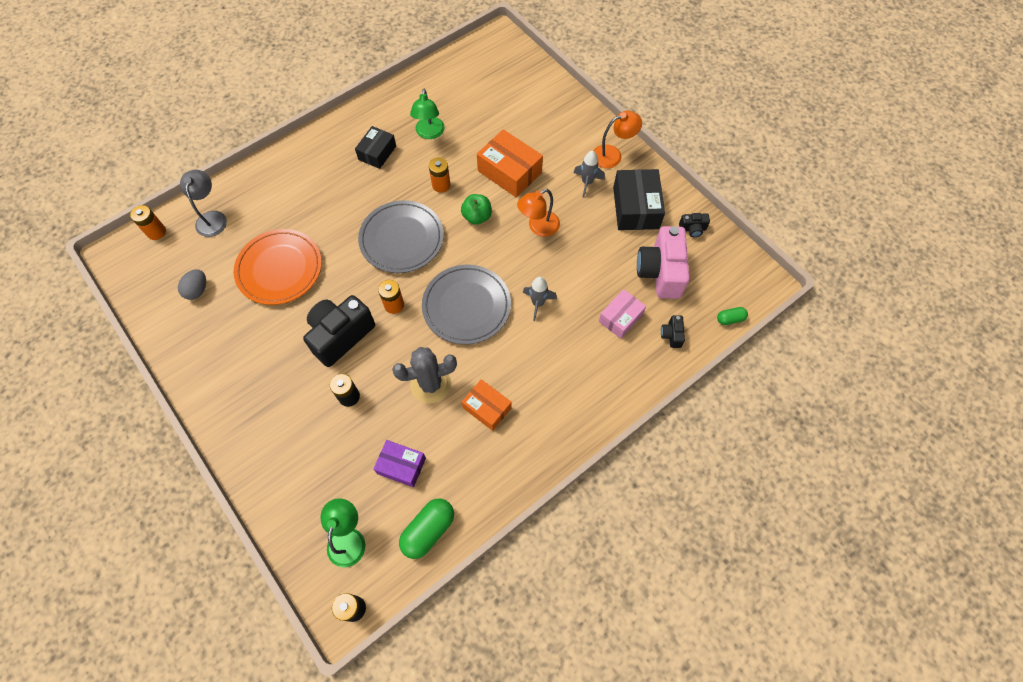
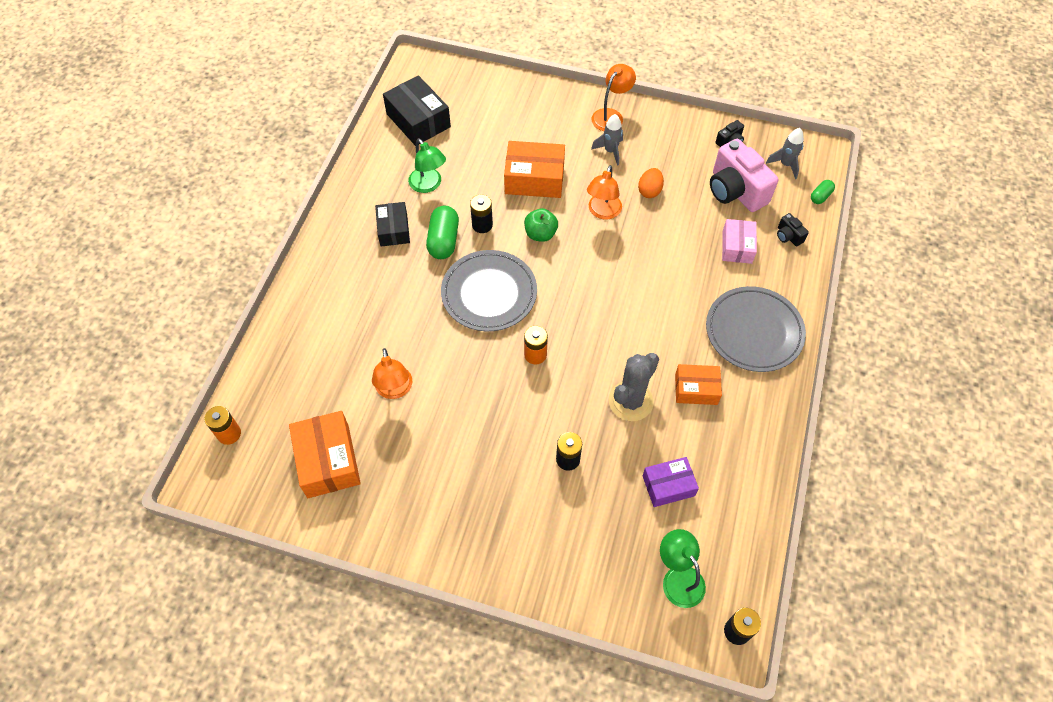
camera: 35 degrees left, 5 degrees down
(197, 290) = (328, 461): grey egg -> orange box
(212, 218) = (278, 385): grey lamp -> none
(279, 269) = (395, 390): orange plate -> orange lamp
(340, 335) = (510, 412): black camera -> none
(428, 530) = (739, 522): green capsule -> green capsule (443, 240)
(441, 185) = (482, 225): orange battery -> black battery
(466, 306) = (601, 316): grey plate -> grey plate (754, 331)
(538, 303) = (660, 276): grey rocket -> grey rocket (785, 164)
(590, 232) = (649, 191): none -> orange egg
(635, 208) = (669, 149): black box -> black box (418, 120)

